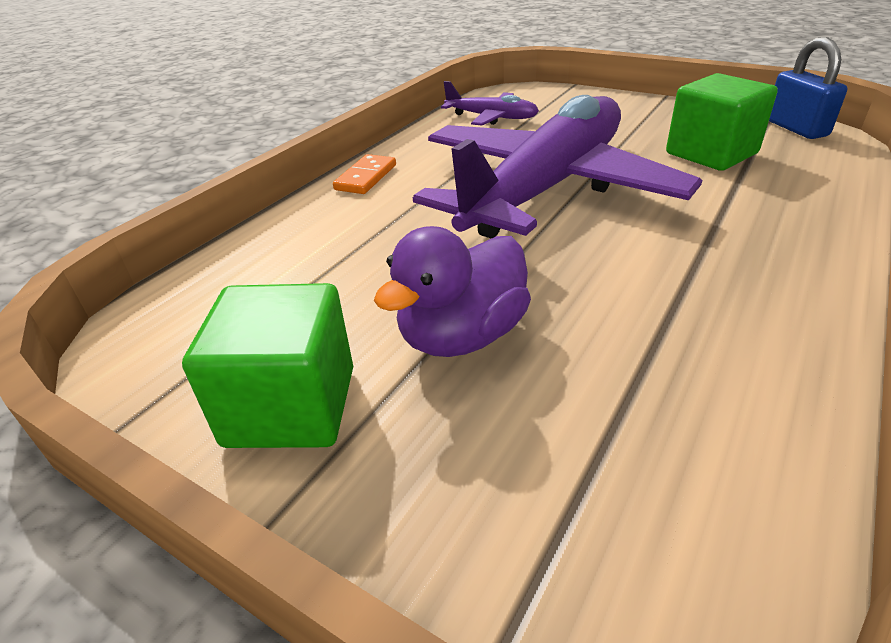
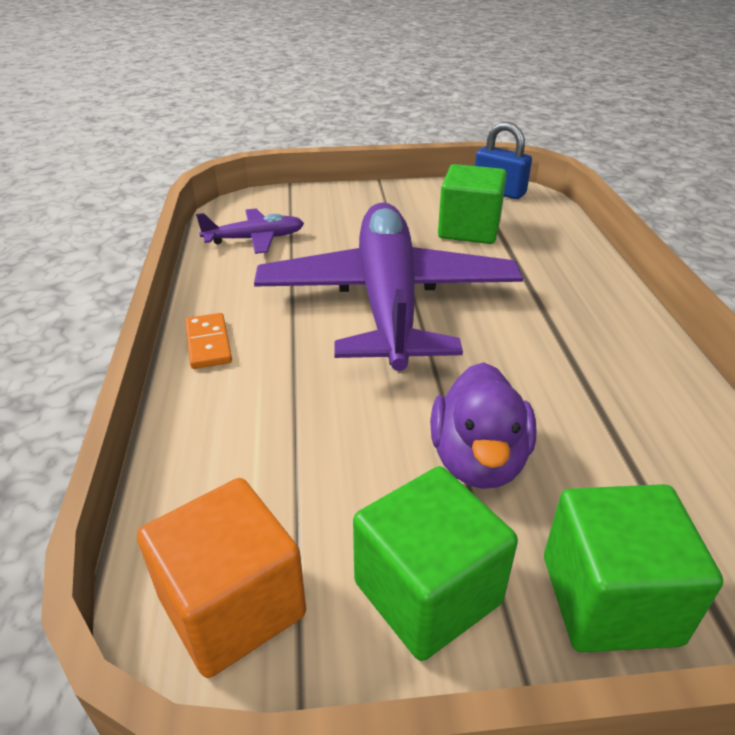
camera: 40 degrees left, 0 degrees up
(168, 341) = (232, 606): none -> orange cube
(430, 506) = (609, 599): none -> green cube

